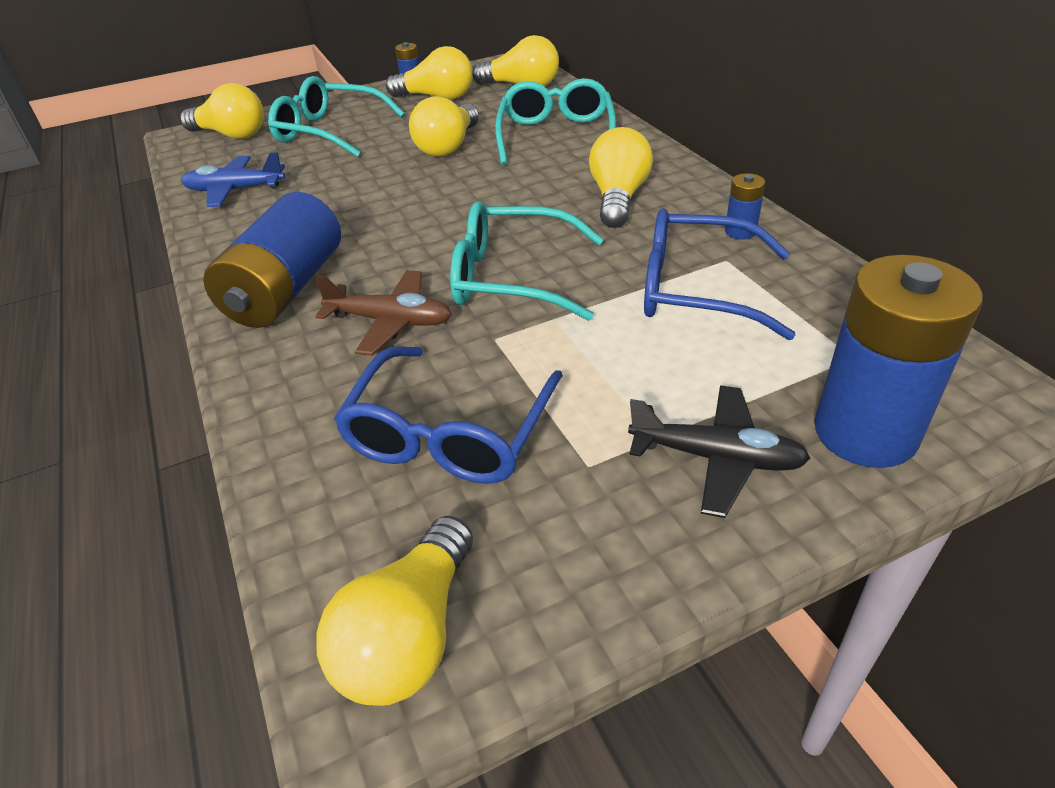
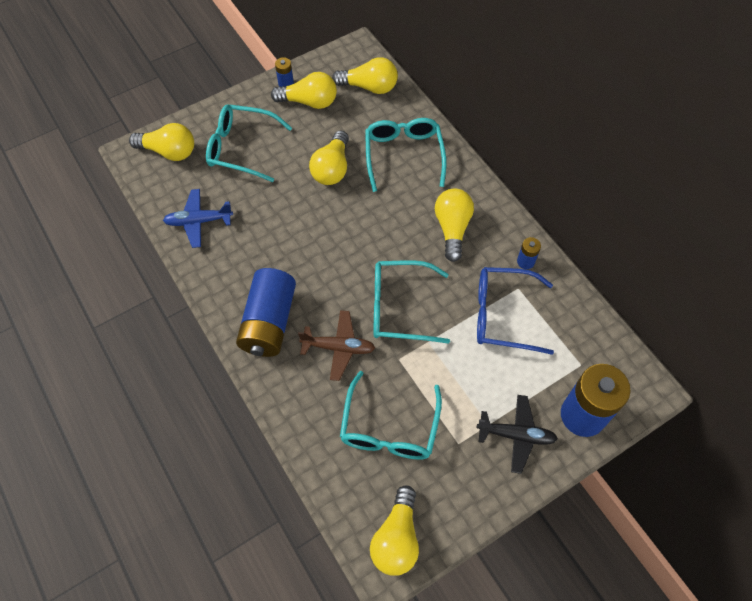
camera: 10 degrees left, 20 degrees up
(450, 433) = (389, 427): blue glasses -> turquoise glasses

